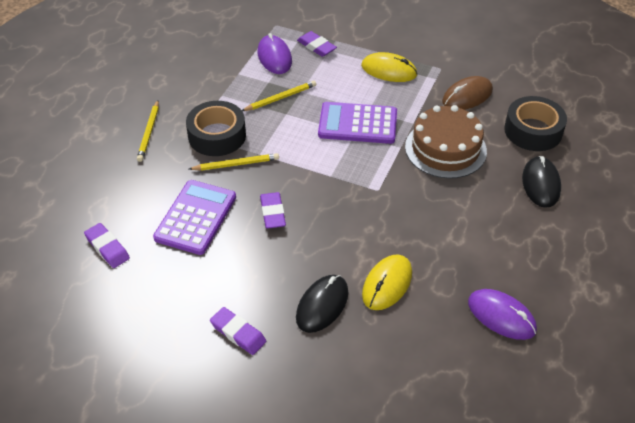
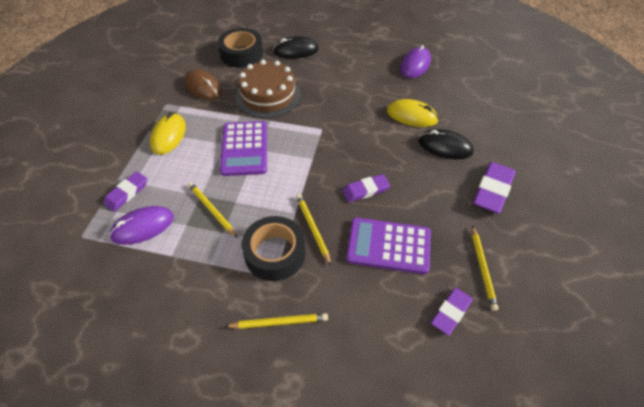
camera: 100 degrees left, 5 degrees up
(141, 288) = (482, 268): none -> yellow pencil
(238, 333) = (492, 190): purple eraser -> purple eraser, size x1.53

